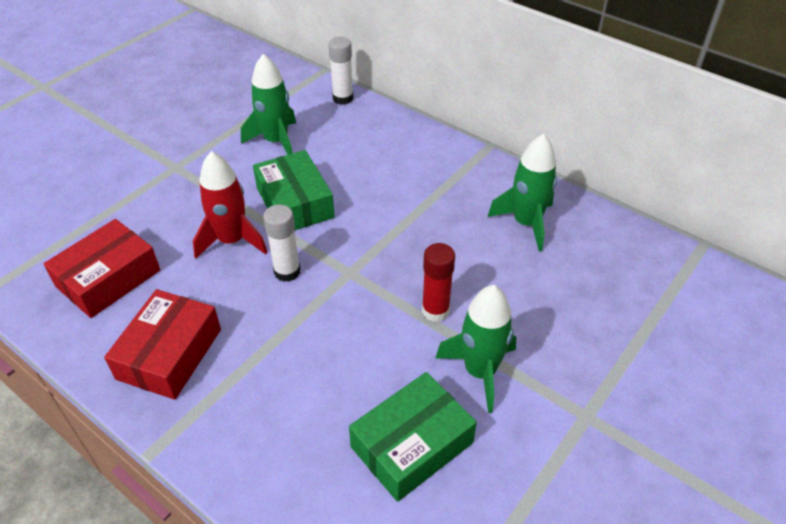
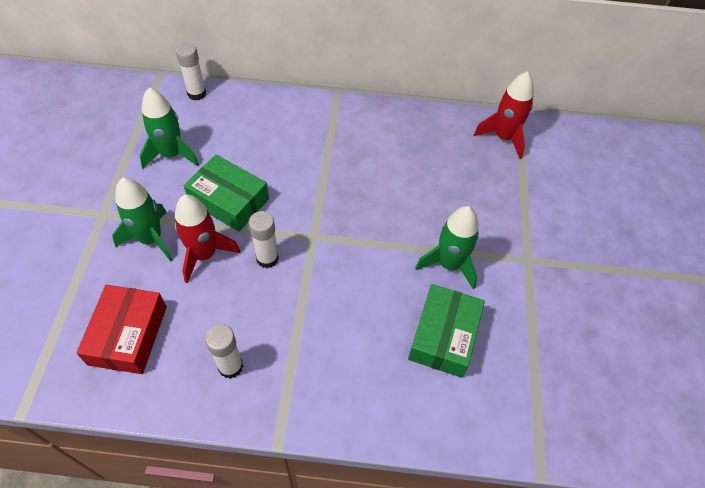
camera: 35 degrees left, 10 degrees up
(169, 354) = (230, 366): red box -> white glue stick
(435, 311) = (392, 236): red glue stick -> none
(526, 223) = (404, 142): green rocket -> green rocket (151, 239)
(658, 267) = (503, 137): none -> red rocket

